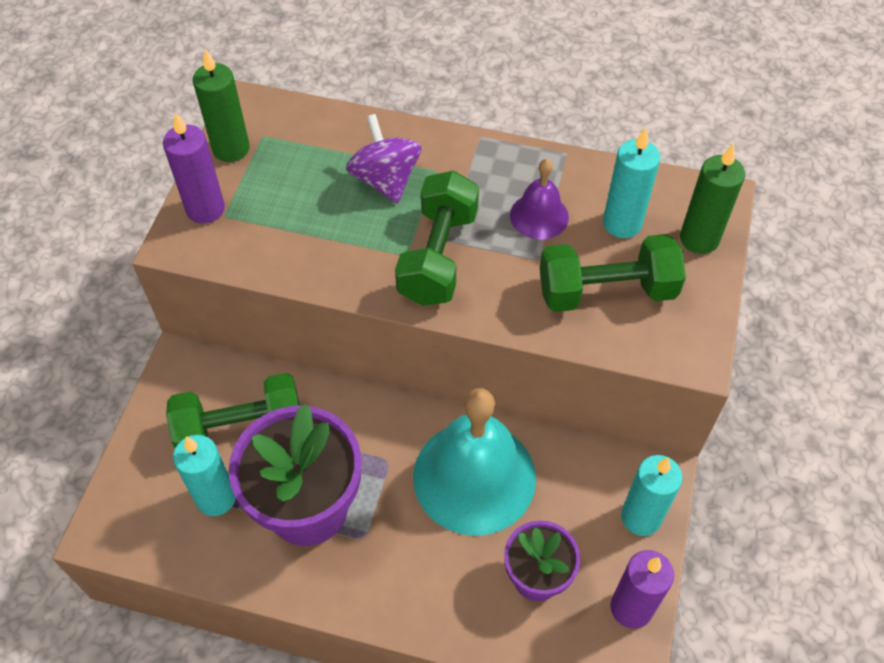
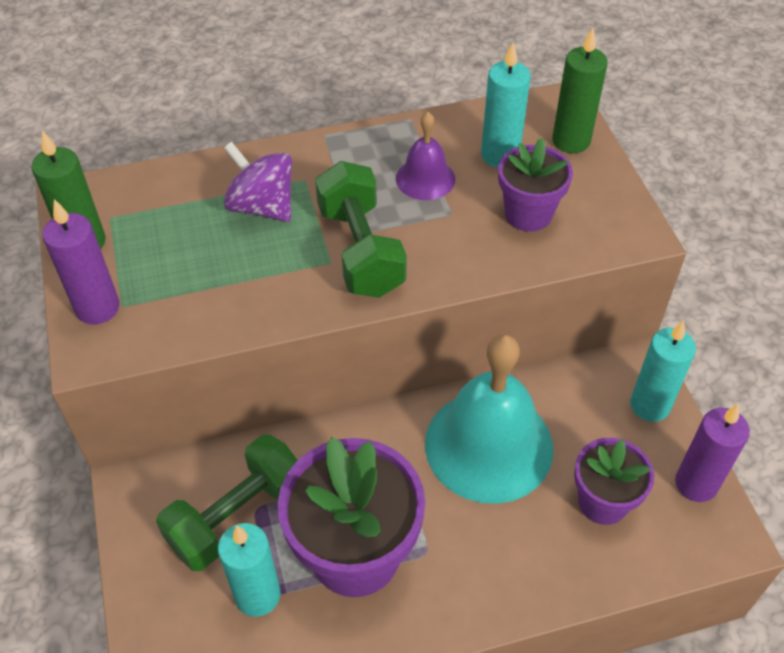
camera: 30 degrees left, 5 degrees down
(606, 291) = (528, 214): green dumbbell -> purple flower pot

